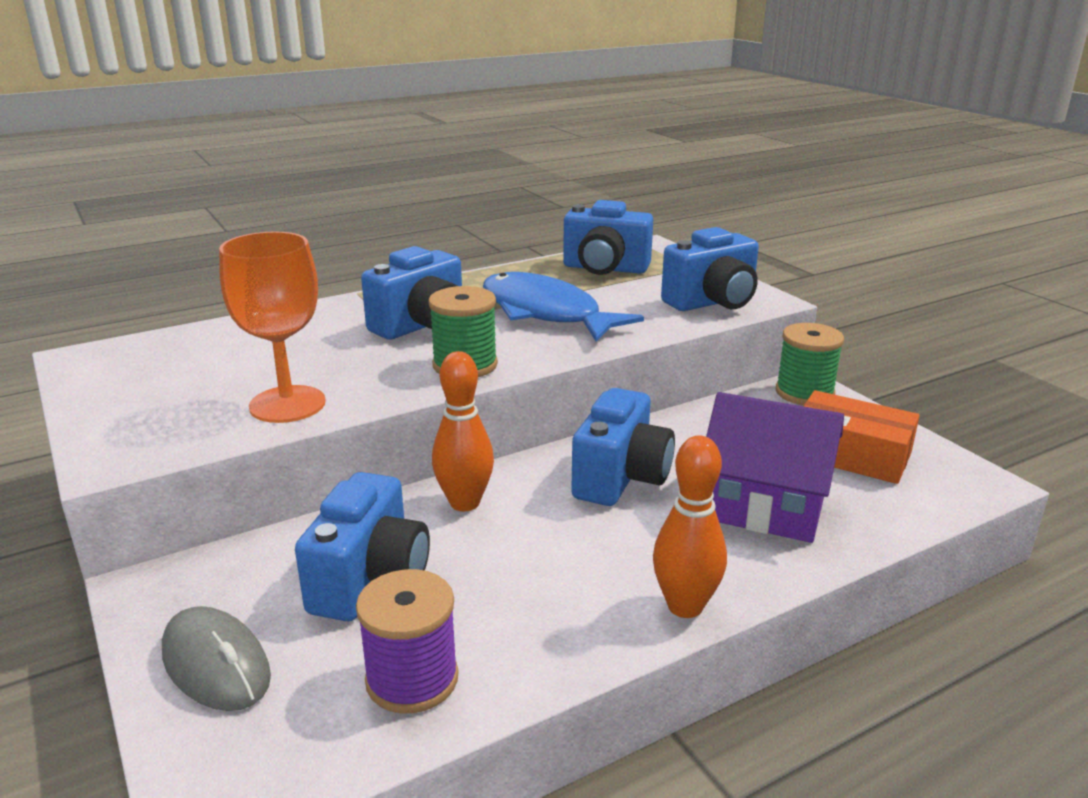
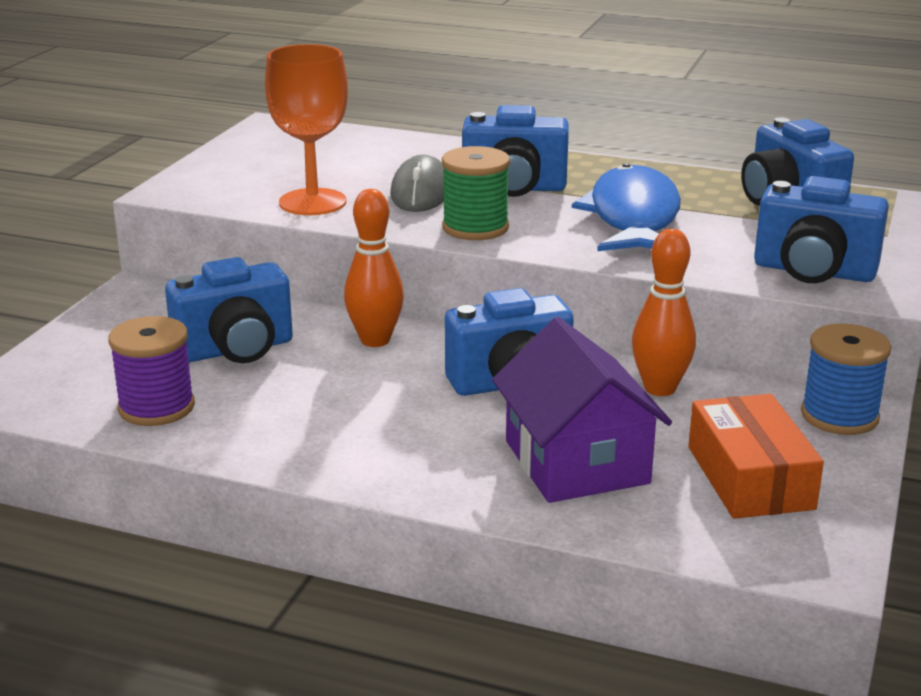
camera: 50 degrees right, 0 degrees up
(216, 664) = (95, 343): grey mouse -> grey mouse (420, 192)
(685, 606) = (369, 475): orange bowling pin -> orange bowling pin (660, 388)
(804, 393) = (839, 416): green spool -> blue spool

